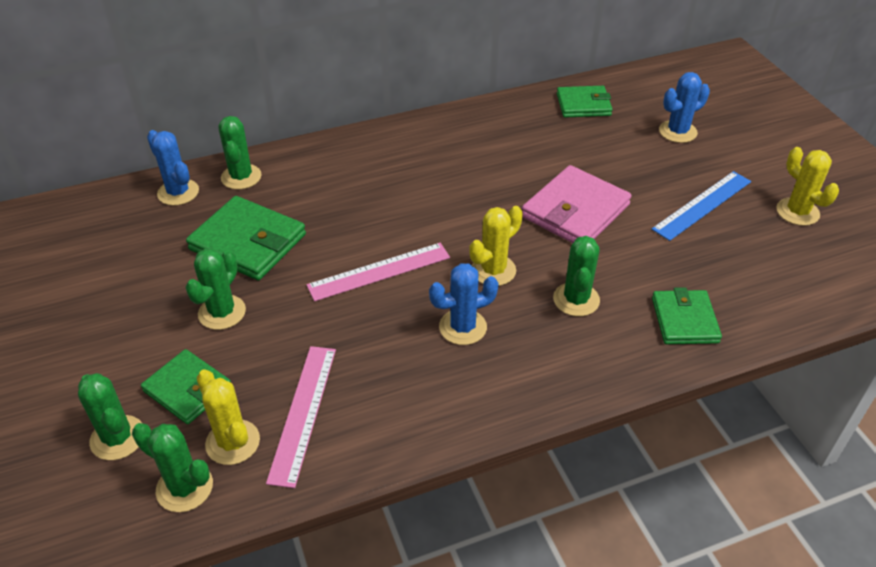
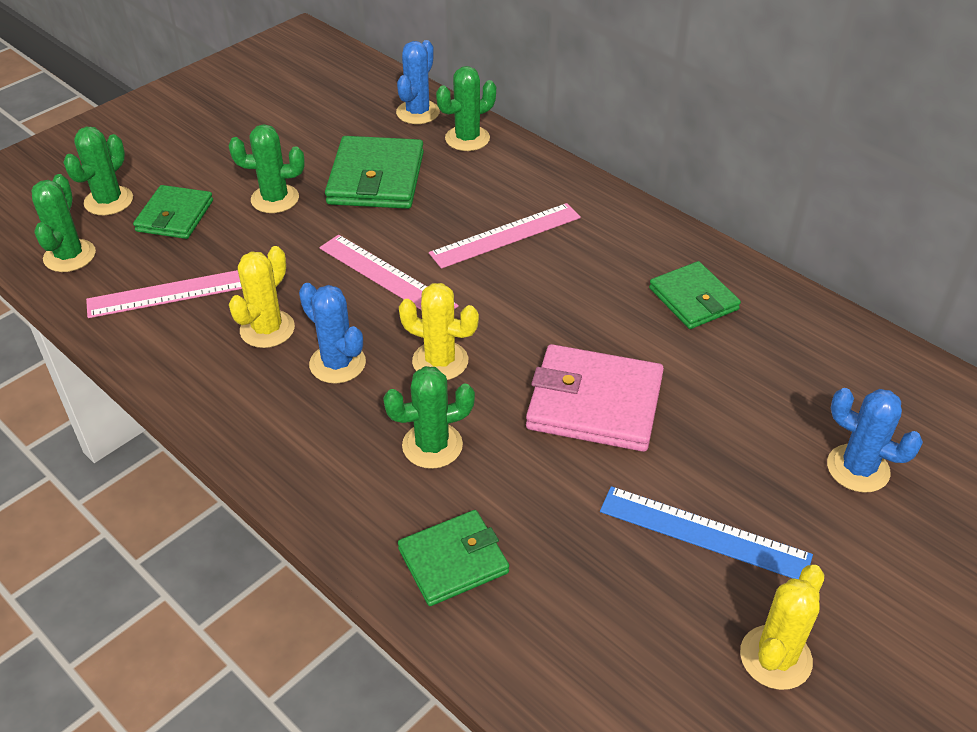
camera: 65 degrees right, 0 degrees up
(233, 442) = (126, 263): yellow cactus -> yellow cactus (267, 329)
(377, 195) = (506, 235): none -> pink ruler
(583, 105) = (830, 353): green wallet -> green wallet (693, 299)

